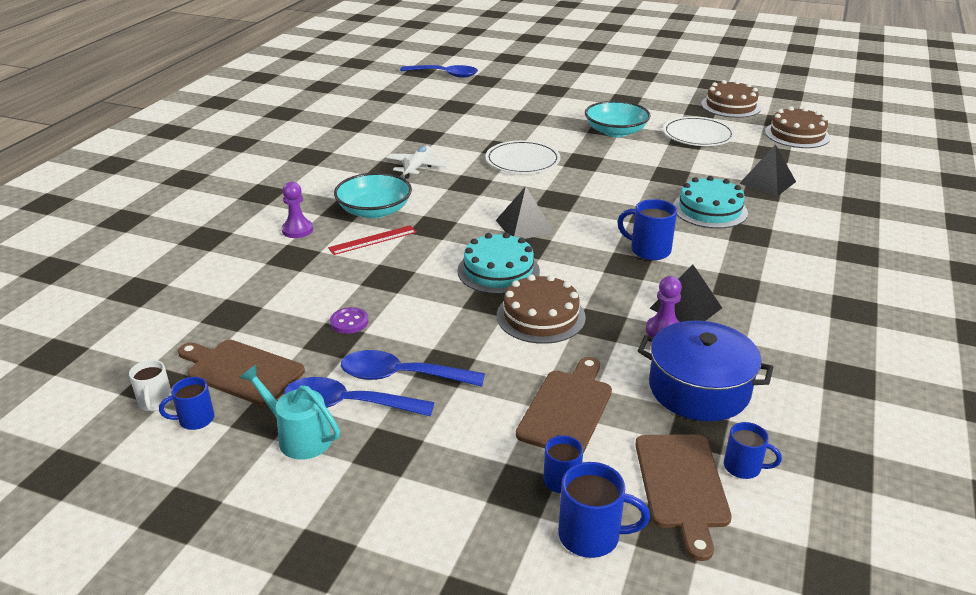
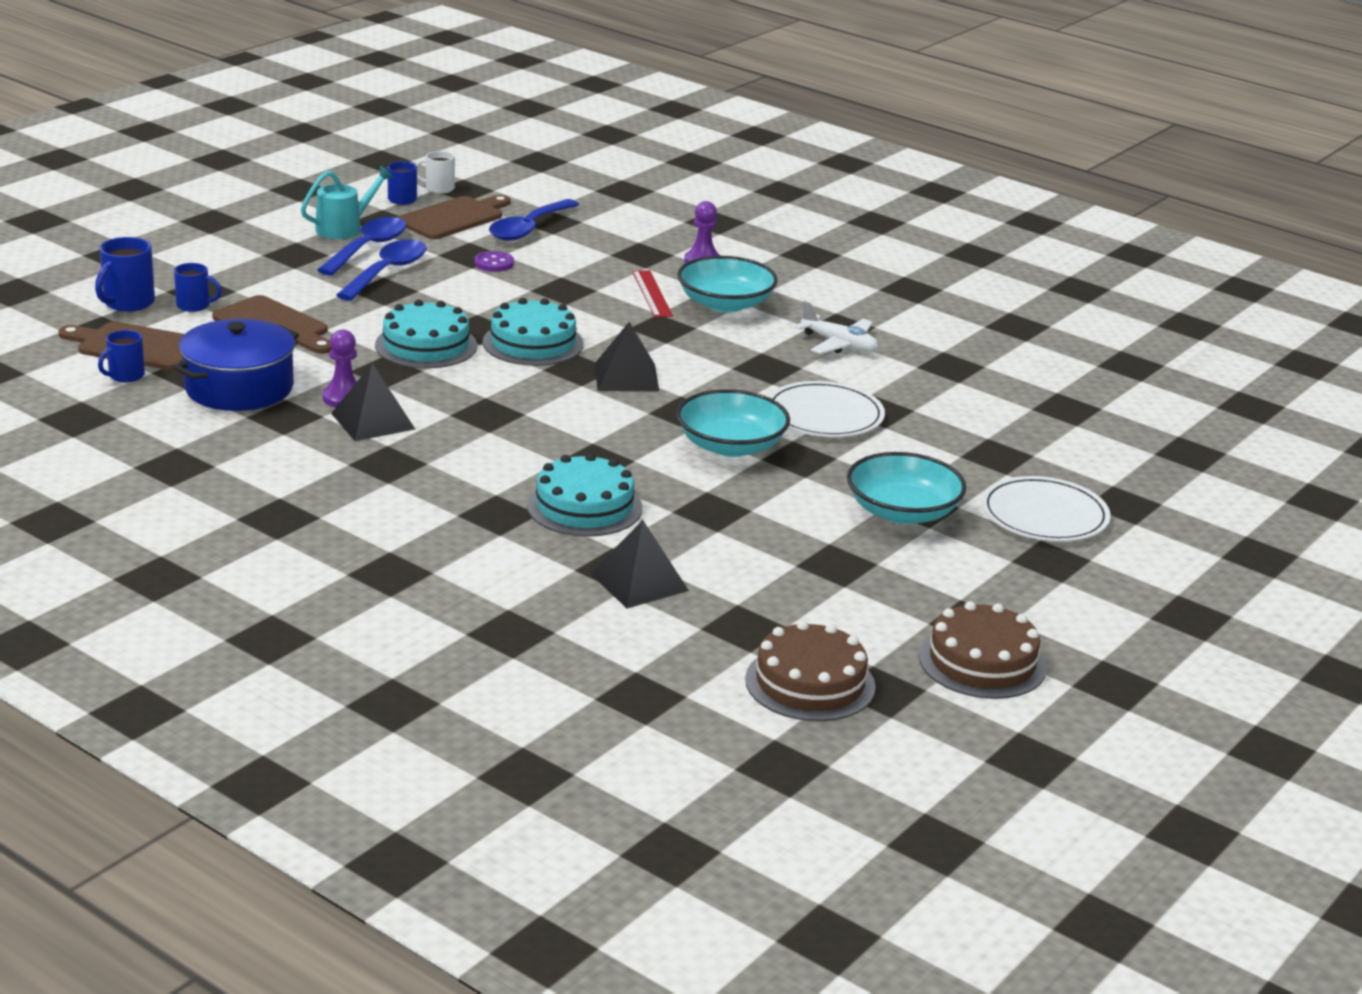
camera: 105 degrees right, 5 degrees down
(445, 75) = (1227, 424): blue spoon -> blue spoon (528, 229)
(540, 316) = (426, 345): brown cake -> turquoise cake
(588, 180) = (731, 446): none -> turquoise bowl
(648, 250) = (510, 435): blue mug -> none
(698, 135) = (855, 582): white plate -> white plate (1044, 515)

